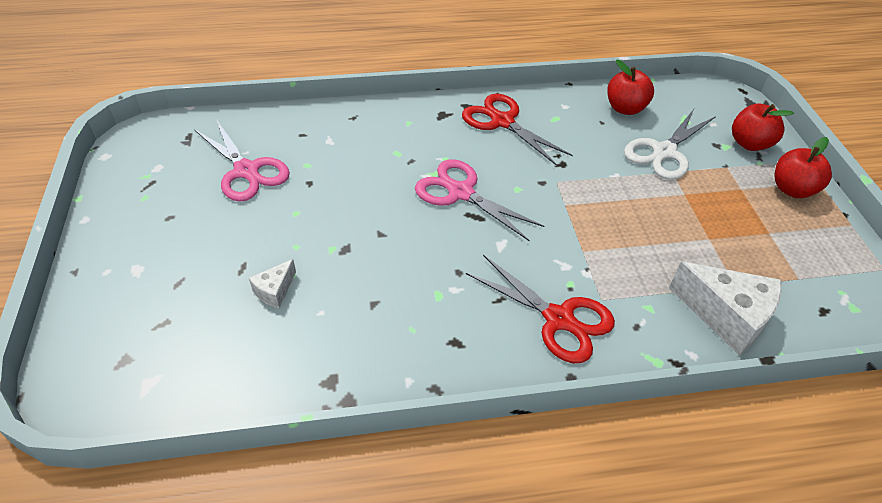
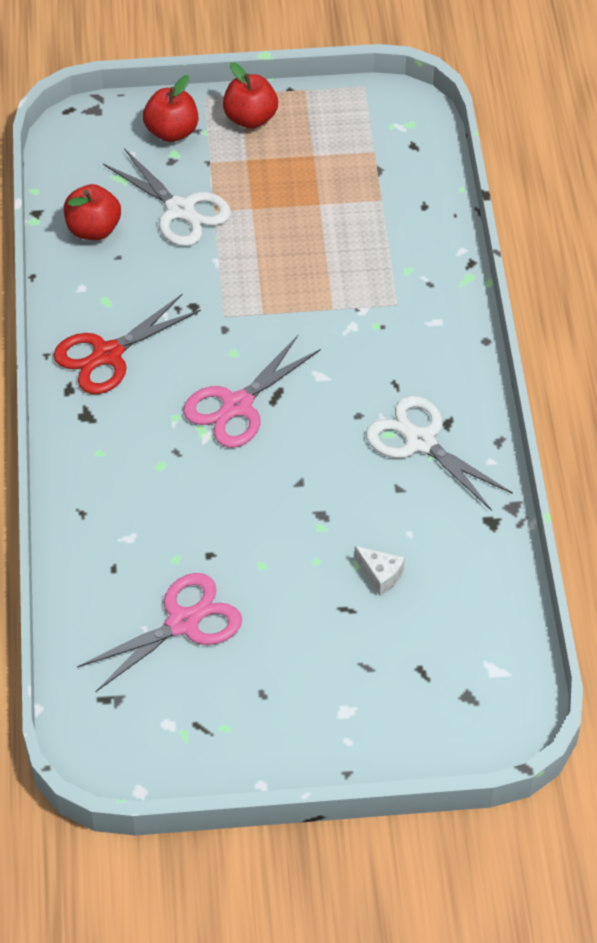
camera: 85 degrees left, 5 degrees up
(430, 320) = (421, 442): none -> white scissors
(558, 319) = (420, 341): red scissors -> none
(726, 317) = (419, 216): white cheese -> none

